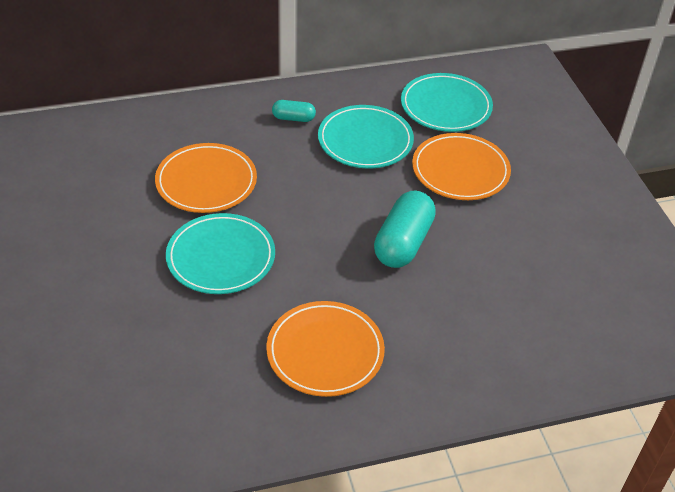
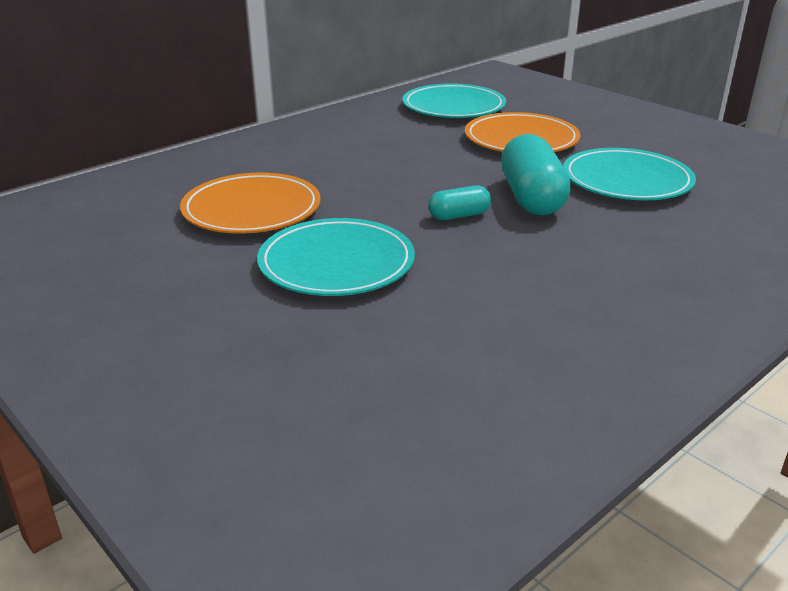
camera: 25 degrees left, 15 degrees down
(293, 118) = (306, 144): turquoise capsule -> turquoise capsule (459, 216)
(325, 352) = (560, 305): orange plate -> none
(365, 140) = (401, 142): turquoise plate -> turquoise plate (626, 180)

